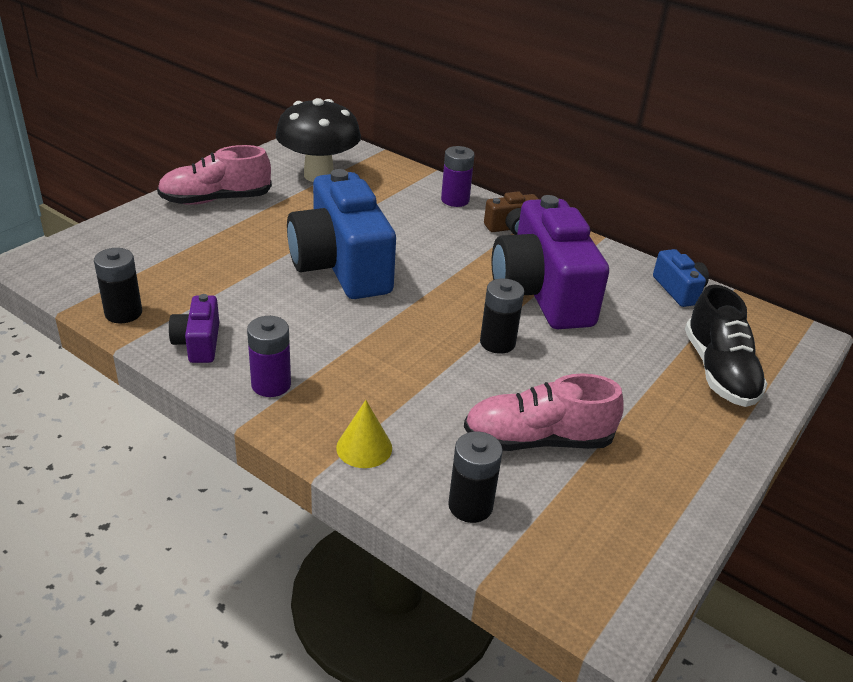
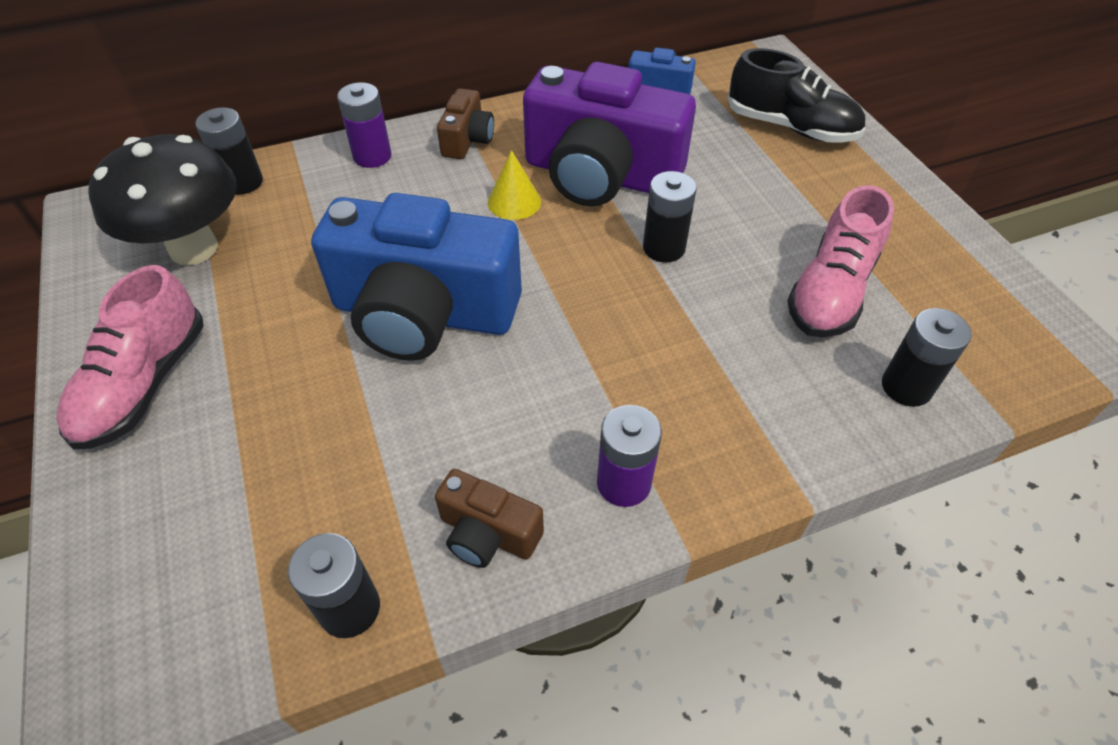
camera: 55 degrees left, 15 degrees up
(198, 343) = (488, 533): purple camera -> brown camera
(364, 447) = (782, 437): yellow cone -> yellow cone (514, 201)
(384, 168) = (243, 182): none -> black battery

